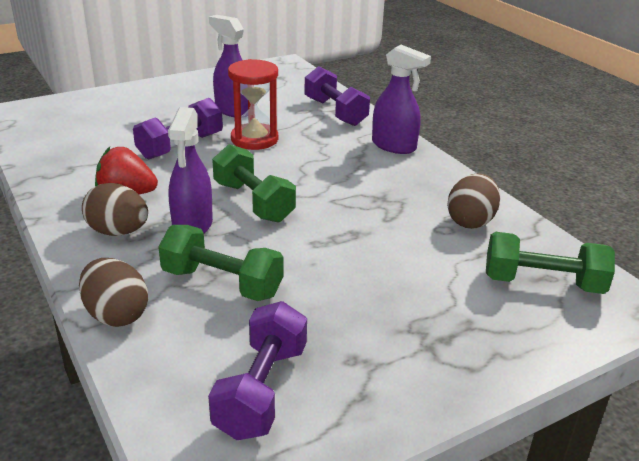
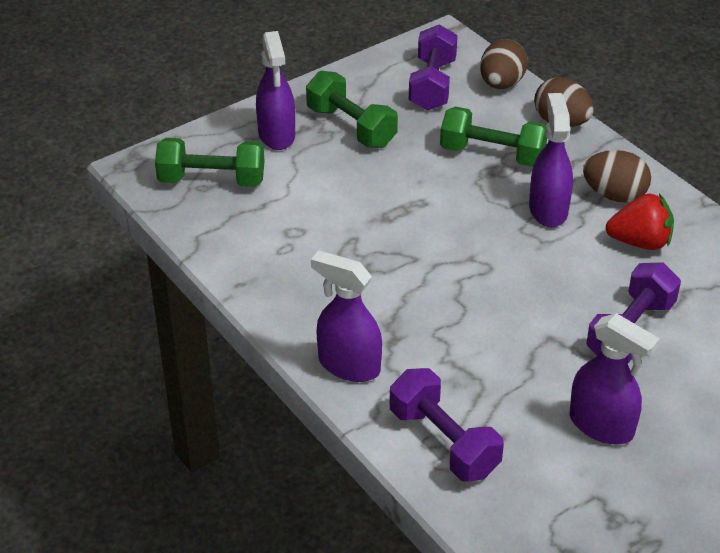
camera: 175 degrees right, 10 degrees up
(253, 202) = (500, 246): green dumbbell -> green dumbbell (351, 127)
(254, 139) = (541, 357): red hourglass -> none
(470, 221) = (264, 244): brown egg -> brown egg (501, 84)
(479, 331) = (277, 135): none -> purple spray bottle

